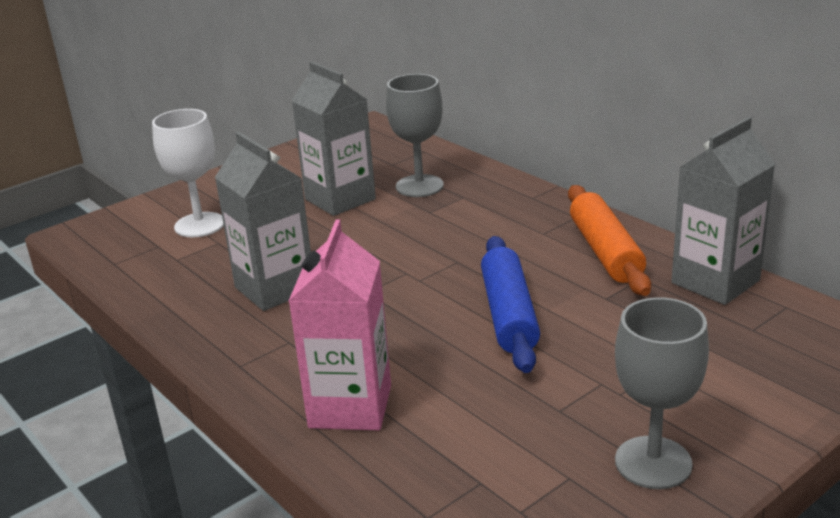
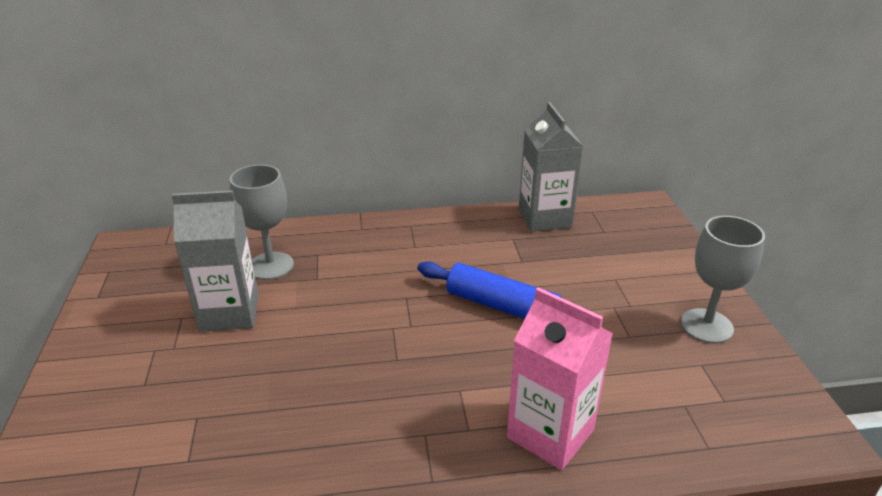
camera: 60 degrees left, 5 degrees up
(199, 225) = (143, 418): white goblet -> none
(275, 288) = (330, 410): grey carton -> none
(605, 251) = (468, 235): orange rolling pin -> none

